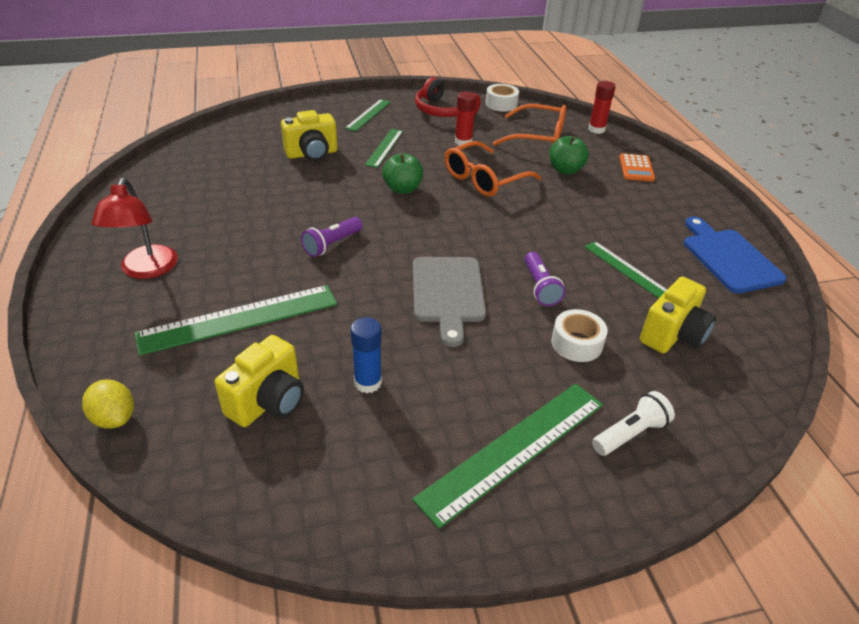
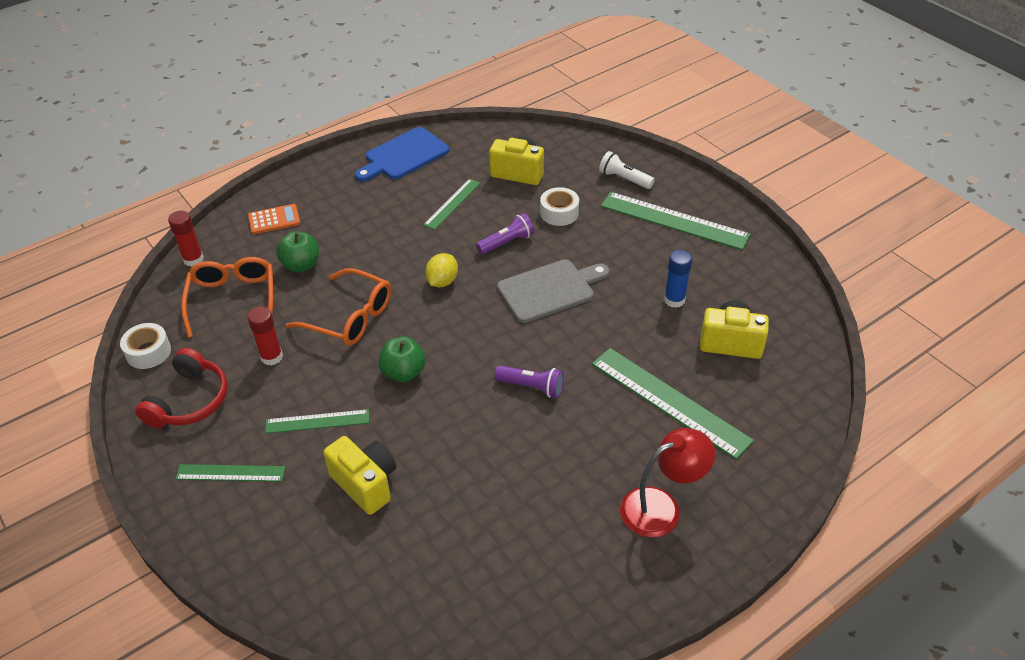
camera: 110 degrees left, 5 degrees up
(114, 418) = (811, 416): yellow lemon -> yellow lemon (442, 281)

